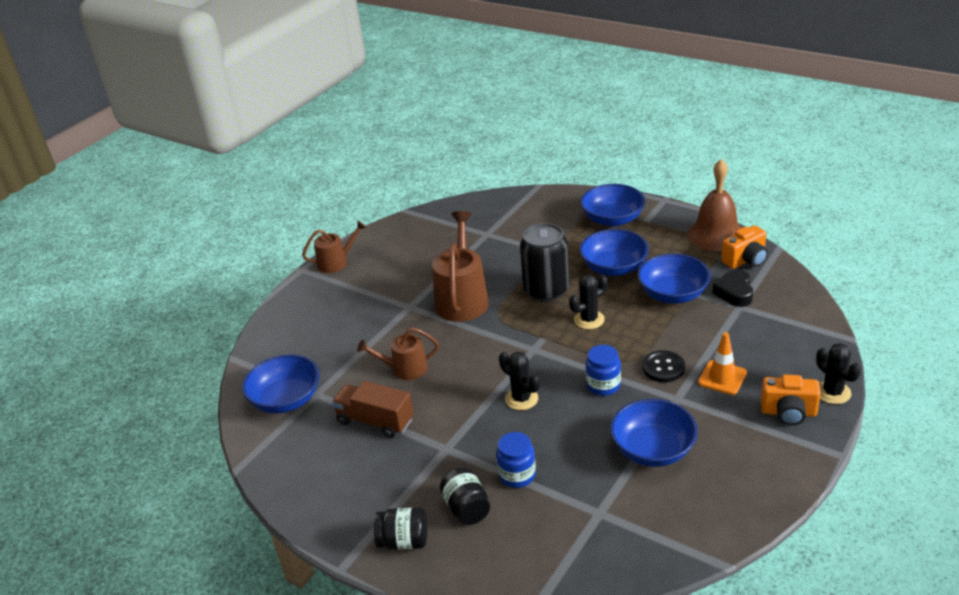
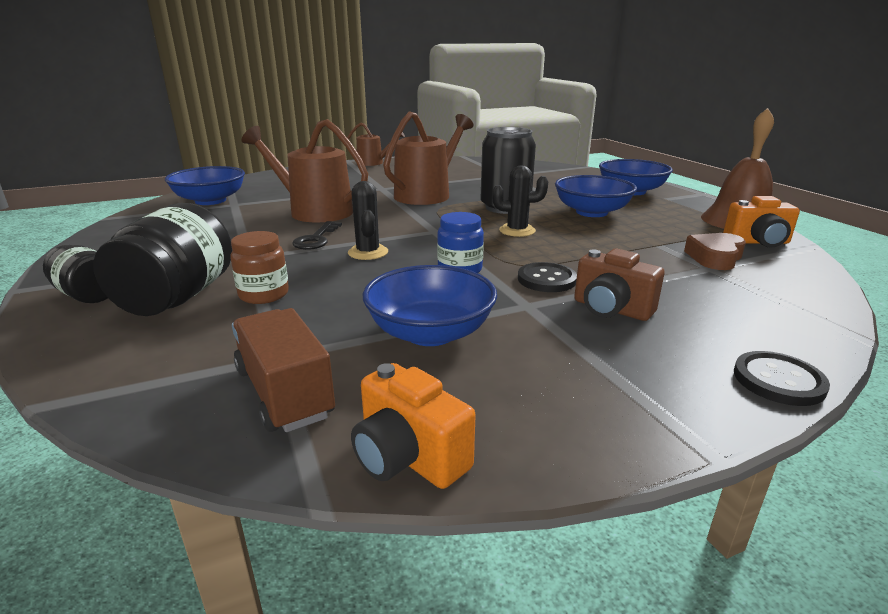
camera: 30 degrees right, 10 degrees down
(375, 421) = (236, 227): brown truck -> brown truck (284, 392)
(405, 369) = (314, 211): brown watering can -> brown watering can, size x1.71
(462, 403) = (316, 239): none -> black key
(467, 508) = (178, 297): black jar -> black jar, size x1.71
(517, 475) = (264, 295): blue jar -> brown jar
(673, 294) = (633, 240): blue bowl -> none
(722, 378) = (611, 309): orange traffic cone -> brown camera
(734, 292) = (715, 257): black heart -> brown heart
(788, 412) = (673, 373): orange camera -> orange camera (408, 457)
(832, 392) = (778, 380): black cactus -> black button

